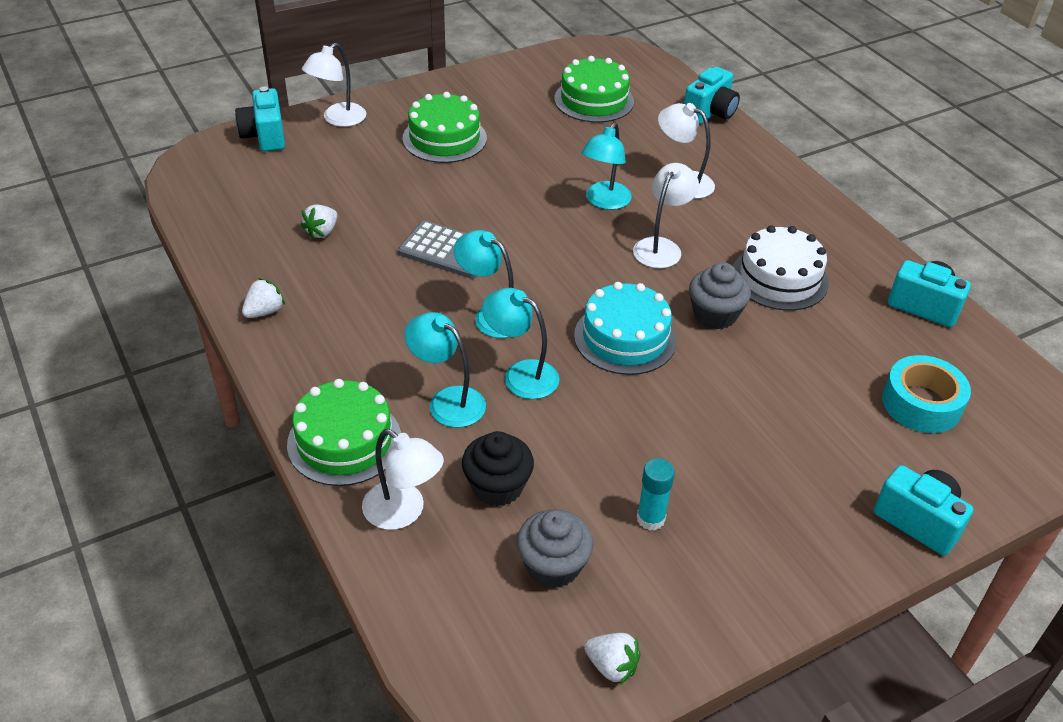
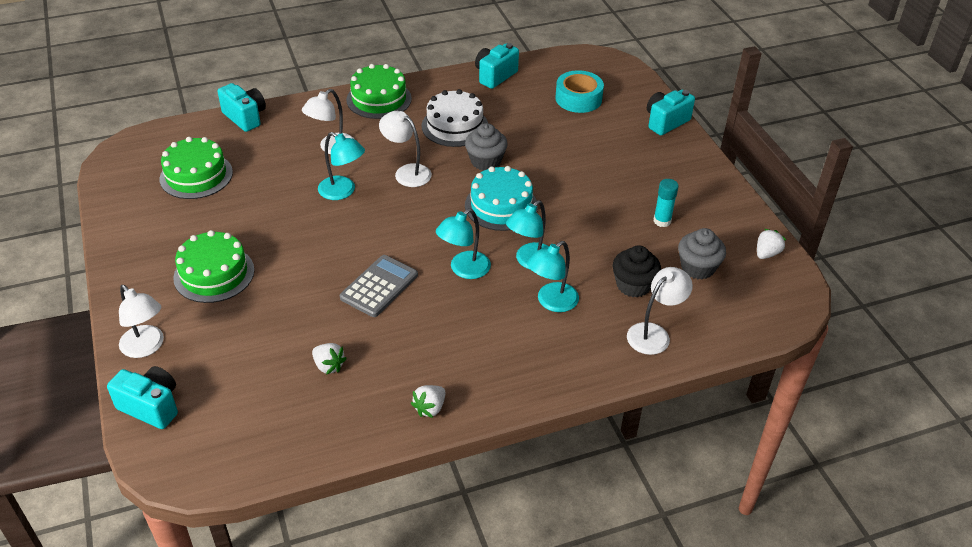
camera: 80 degrees left, 0 degrees up
(264, 136) = (151, 406): turquoise camera -> turquoise camera turned 150 degrees counterclockwise
(264, 312) = (430, 408): white strawberry -> white strawberry turned 105 degrees counterclockwise
(344, 441) = (586, 361): green cake -> green cake (379, 99)

